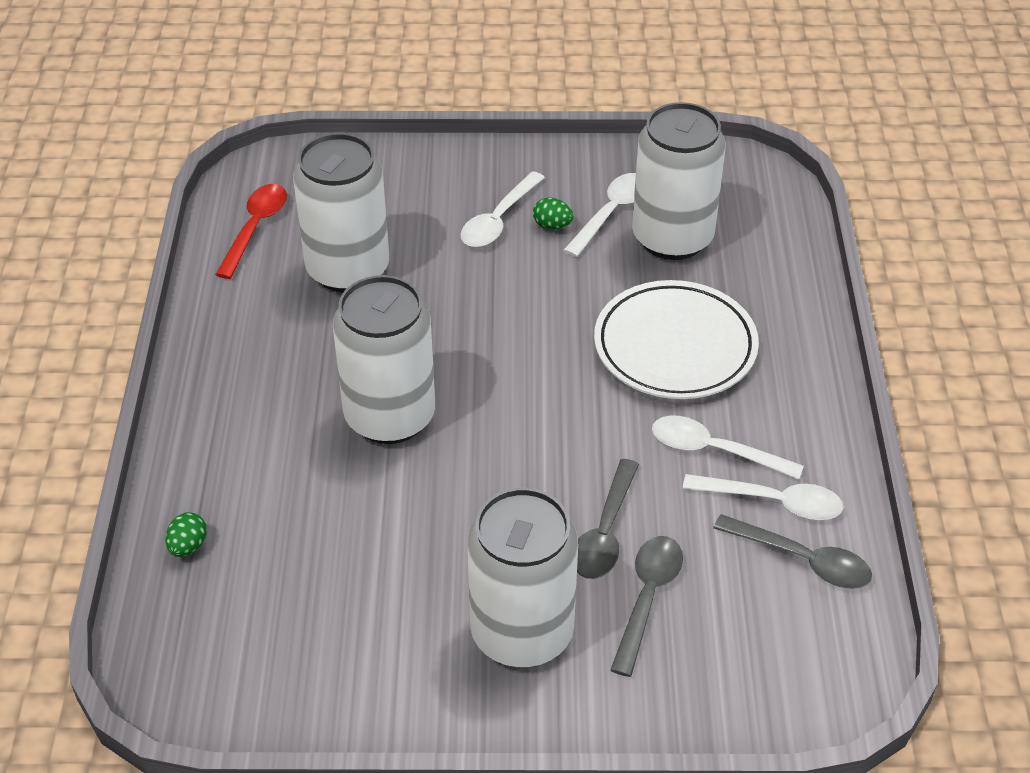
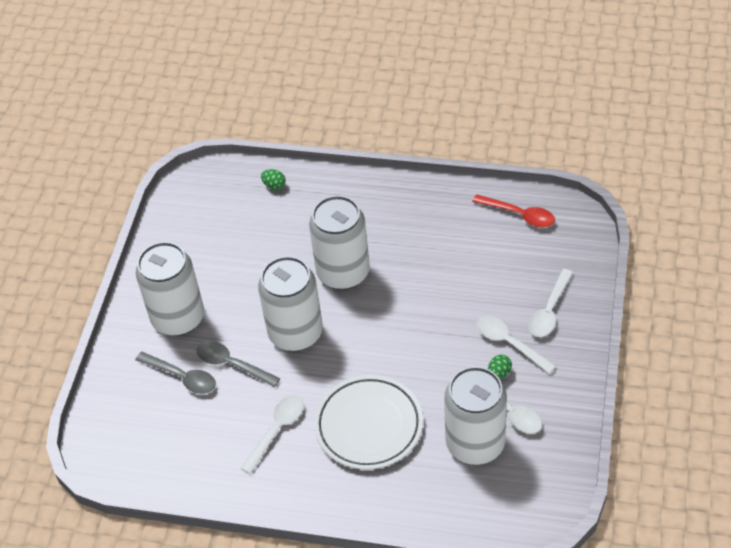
camera: 105 degrees right, 5 degrees up
(348, 270) = (472, 259): white can -> white can (295, 333)
(773, 502) = (230, 453): white spoon -> white spoon (549, 310)
(802, 560) = (184, 458): grey spoon -> none

